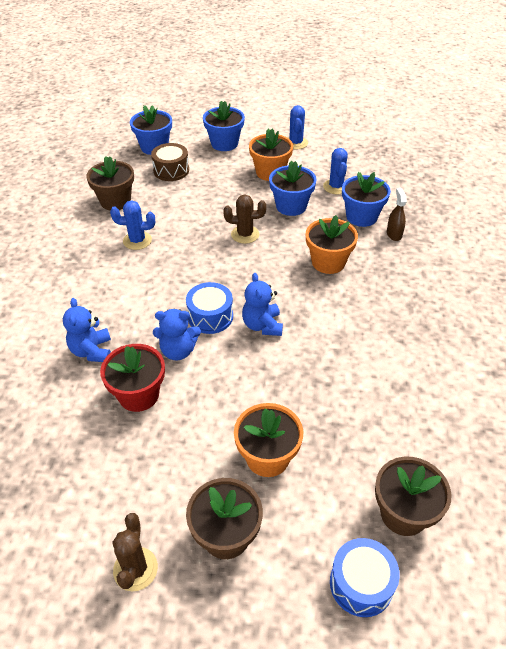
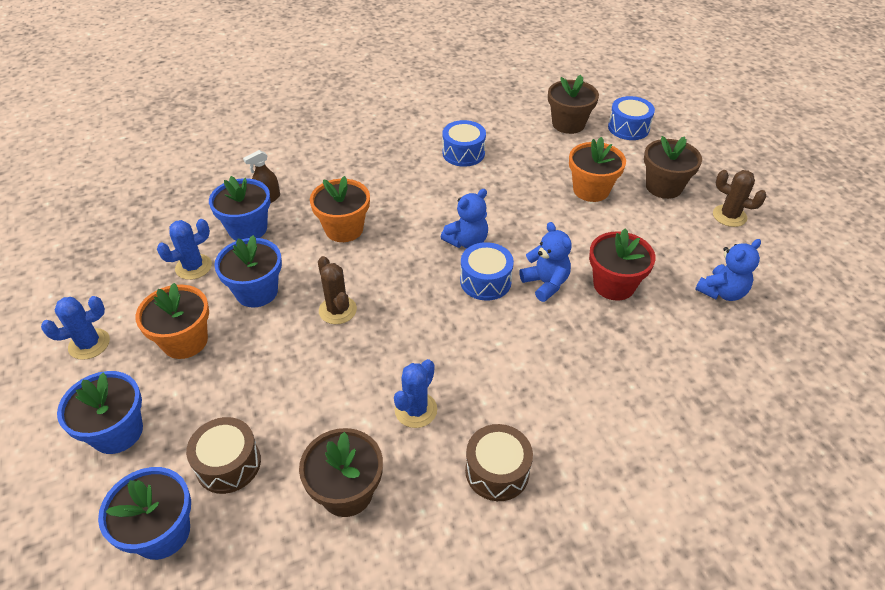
camera: 120 degrees left, 0 degrees up
(67, 256) = (497, 471): none -> brown drum
(92, 351) = (604, 347): blue teddy bear -> blue teddy bear (722, 292)
(135, 569) = (729, 216): brown cactus -> brown cactus turned 60 degrees clockwise
(137, 240) = (416, 410): blue cactus -> blue cactus turned 60 degrees clockwise
(393, 380) = (463, 153): none -> blue drum

